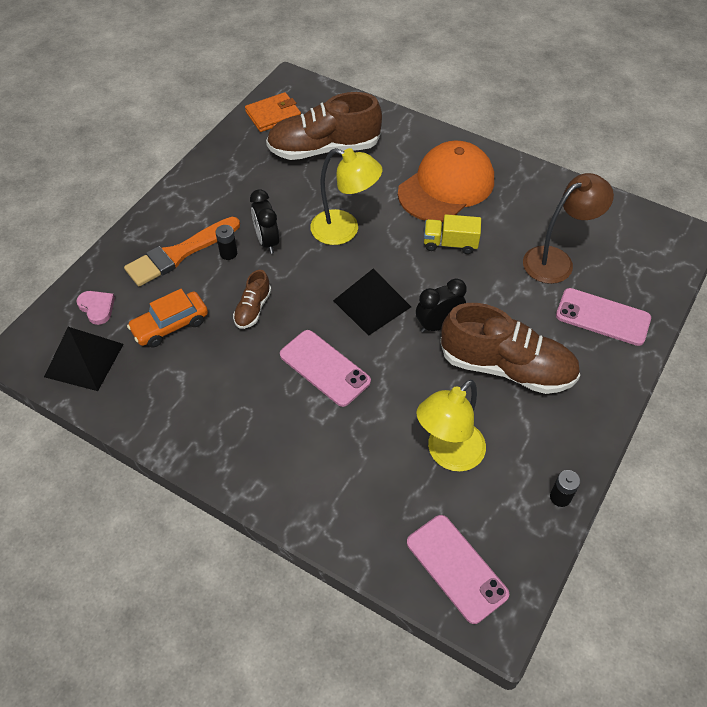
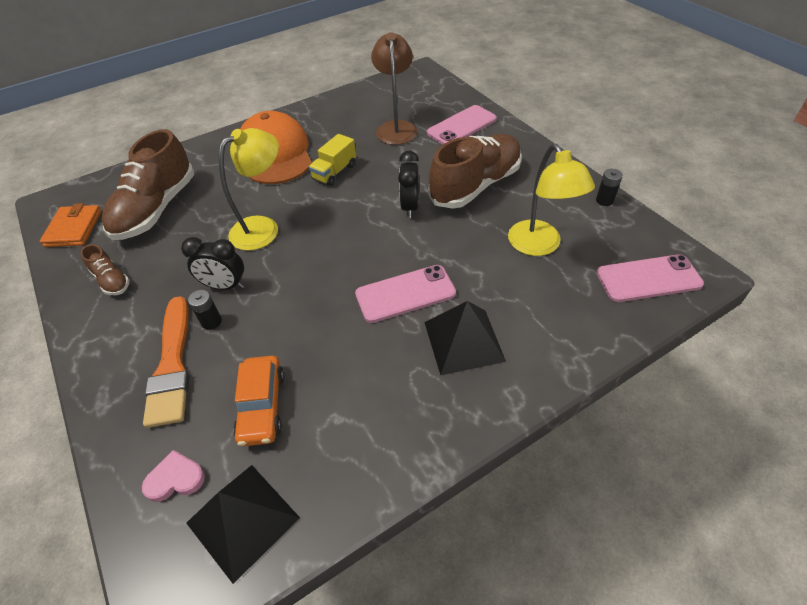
camera: 60 degrees left, 5 degrees down
(253, 309) = (297, 325): brown shoe -> brown shoe (112, 280)
(372, 303) = (358, 238): black pyramid -> black pyramid (463, 341)

